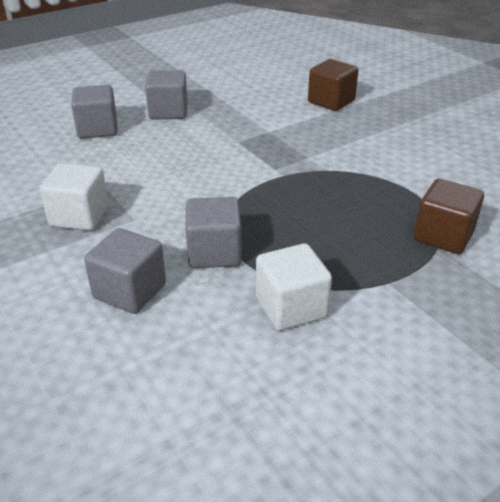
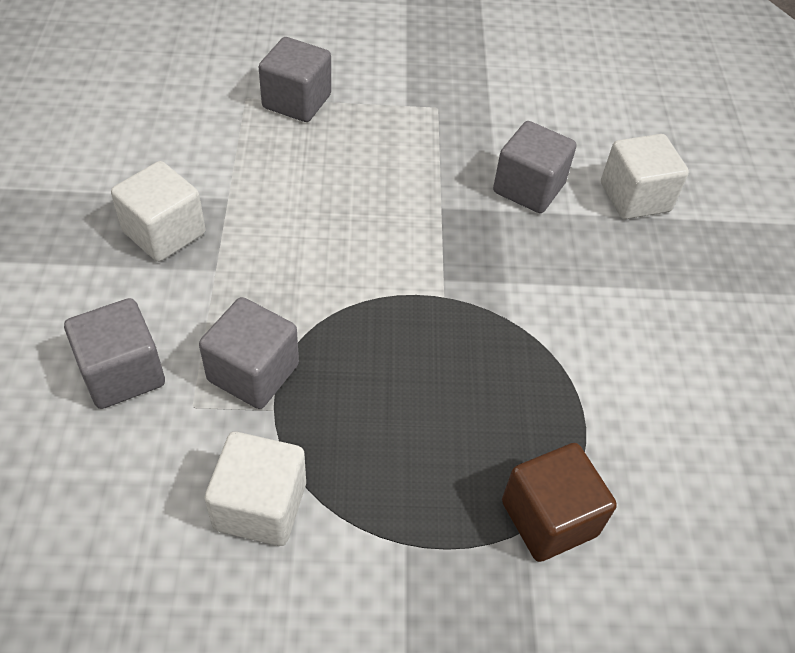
camera: 30 degrees right, 15 degrees up
(168, 112) = (403, 111): grey cube -> grey cube (528, 188)
(331, 101) = (635, 197): brown cube -> white cube

